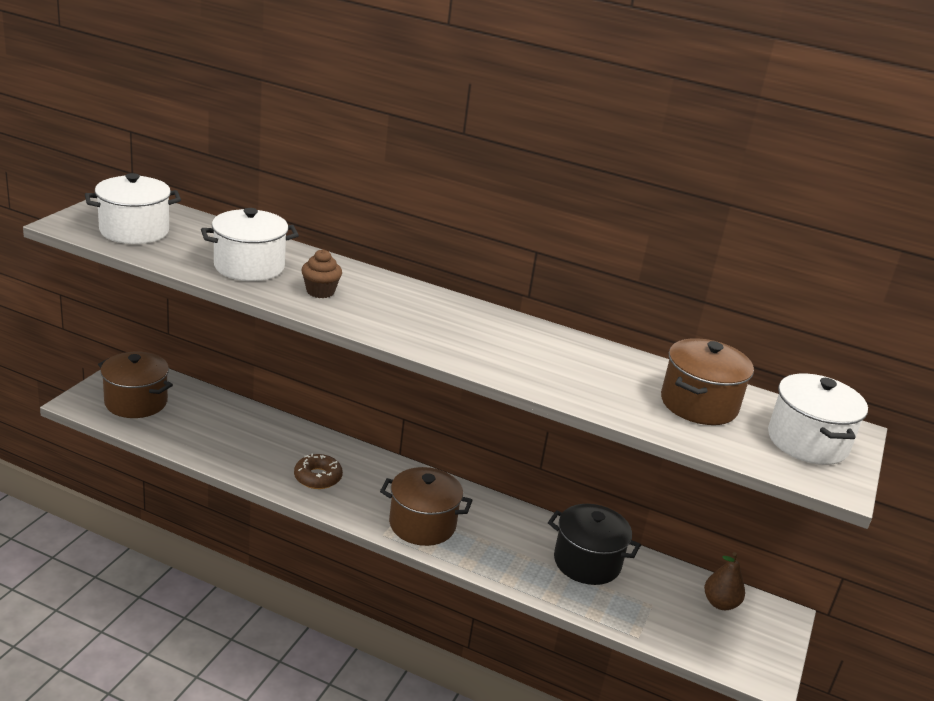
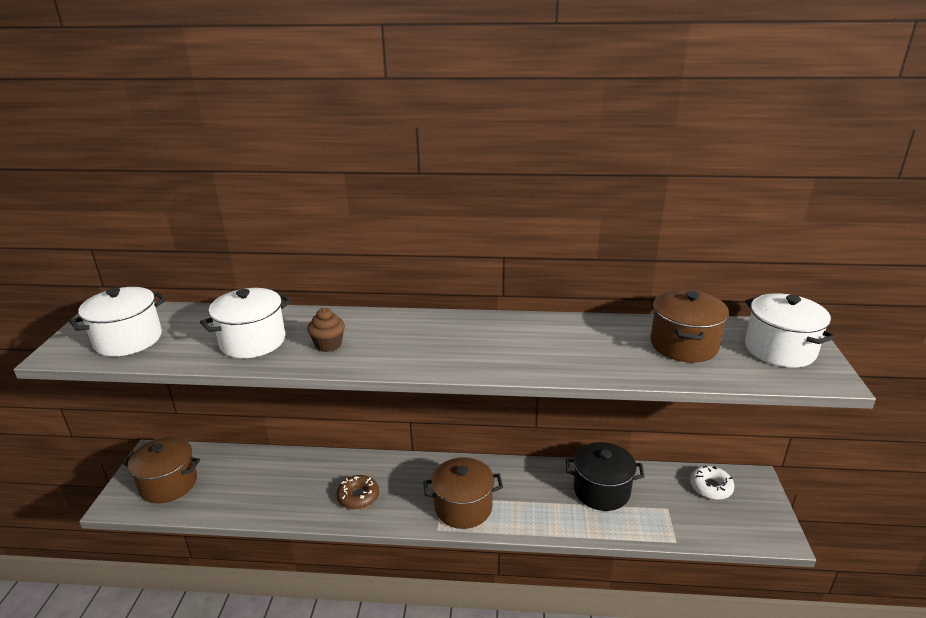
camera: 15 degrees left, 0 degrees up
(720, 603) = (710, 487): brown pear -> white donut

